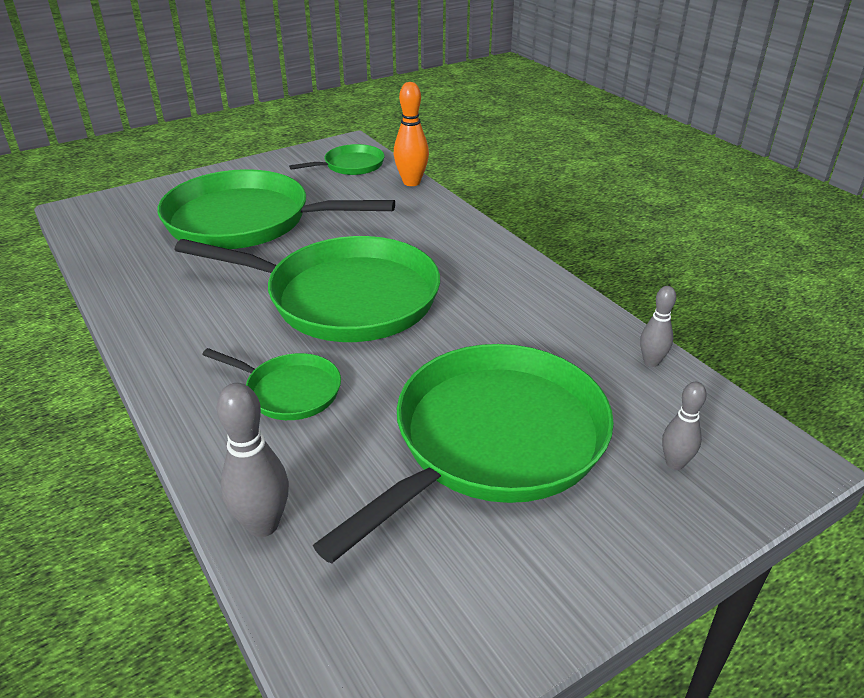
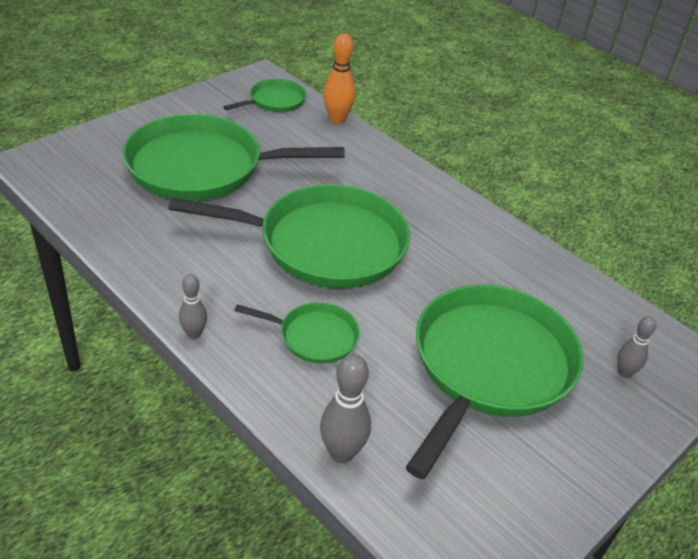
camera: 15 degrees left, 5 degrees up
(651, 362) = (586, 288): grey bowling pin -> grey bowling pin (194, 334)

